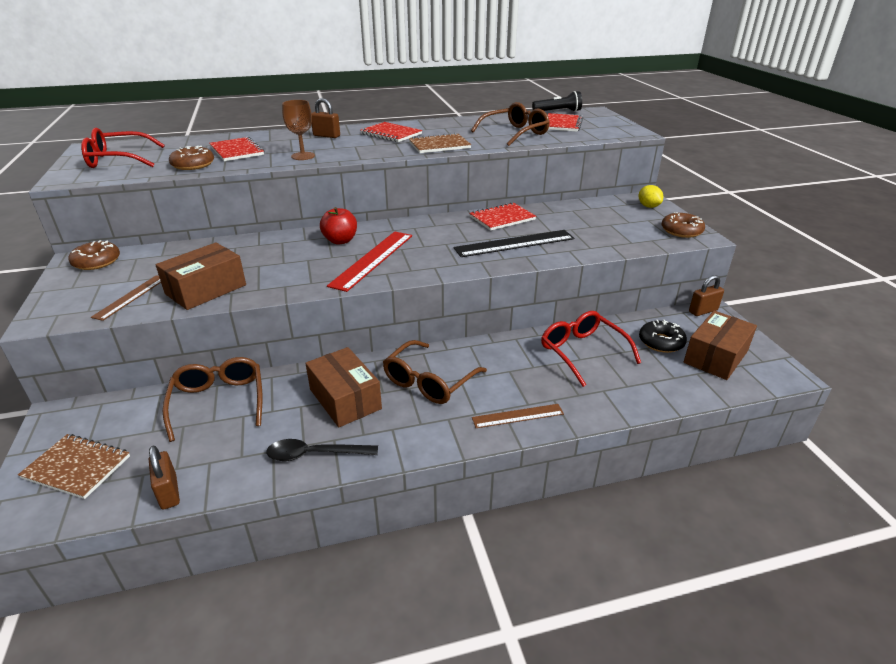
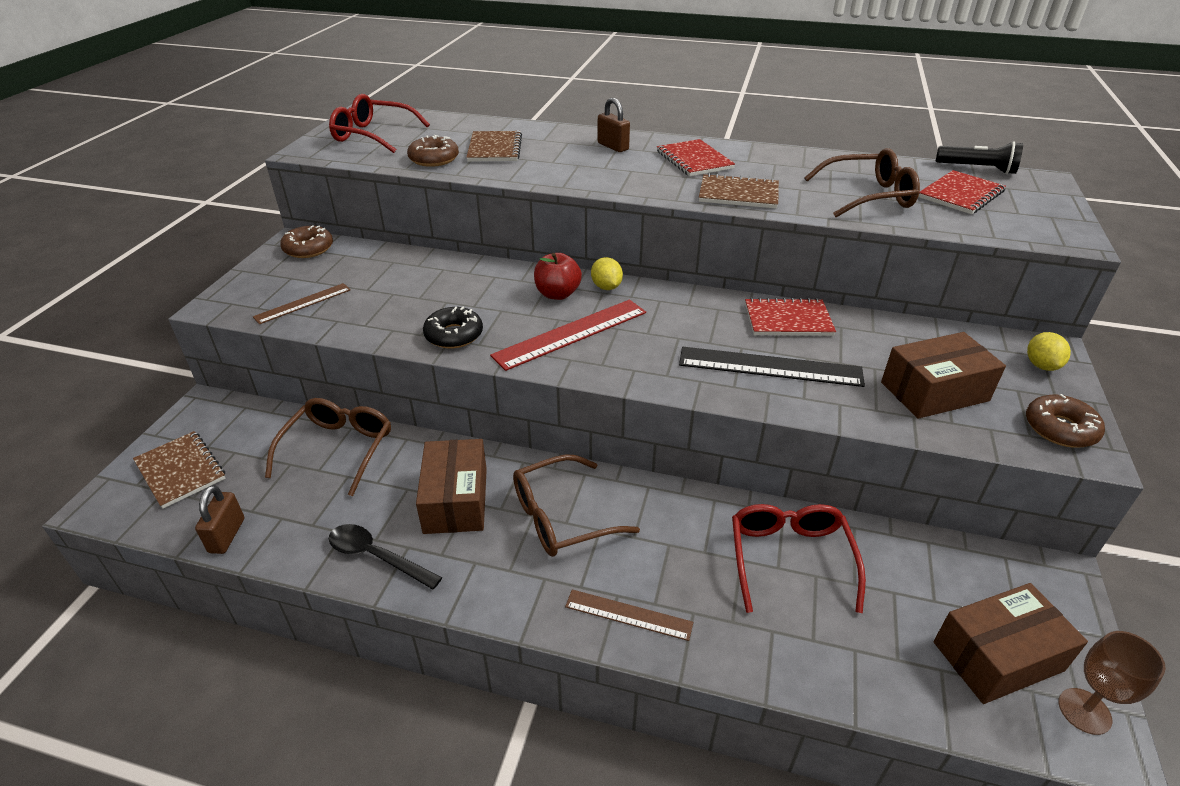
camera: 30 degrees right, 5 degrees up
(206, 289) = (373, 317): brown box -> brown box (934, 391)
(237, 151) = (495, 148): red notebook -> brown notebook
(303, 156) = (557, 173): brown goblet -> brown goblet (1084, 711)
(371, 229) = (606, 287): none -> yellow lemon
(661, 342) = (924, 592): black donut -> black donut (454, 335)
(703, 311) = (1043, 568): brown padlock -> none

